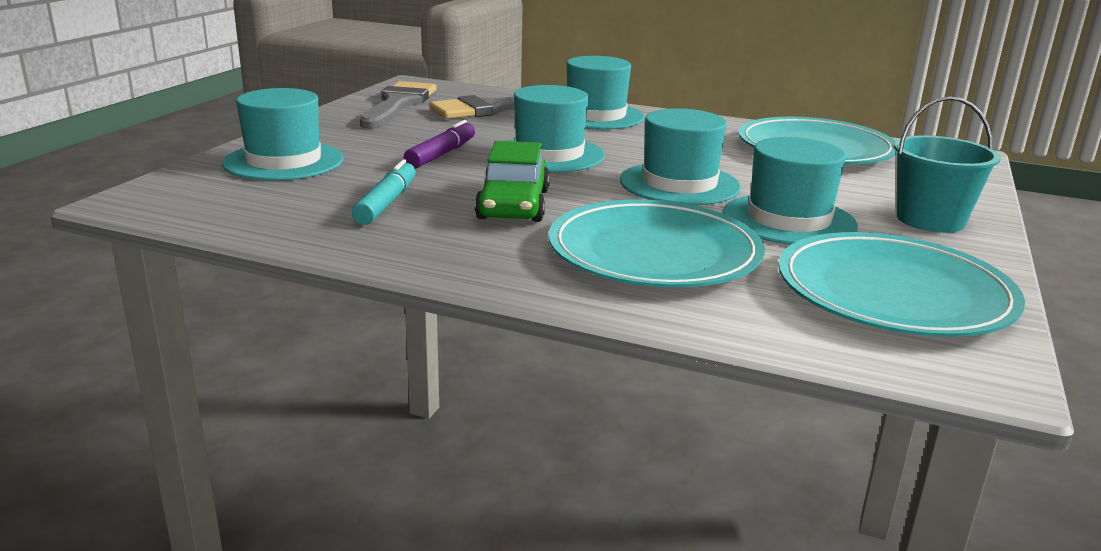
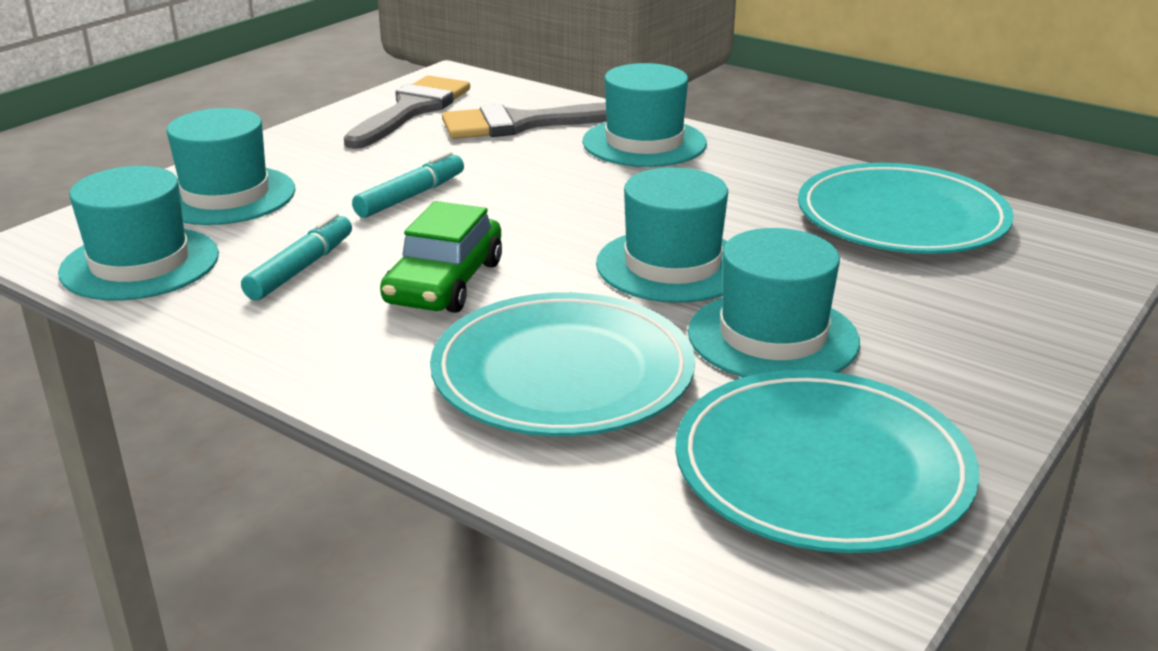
camera: 15 degrees right, 5 degrees up
(441, 154) = (411, 196): purple marker -> turquoise marker
(549, 154) = (540, 205): turquoise hat -> turquoise hat (140, 264)
(930, 220) = (969, 354): turquoise bucket -> none

